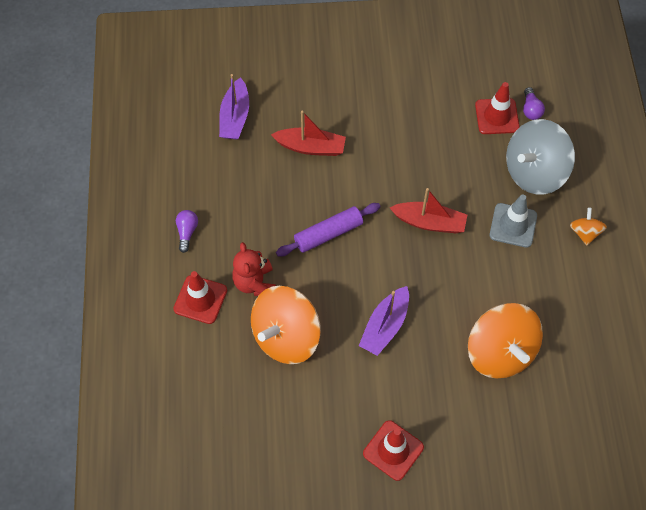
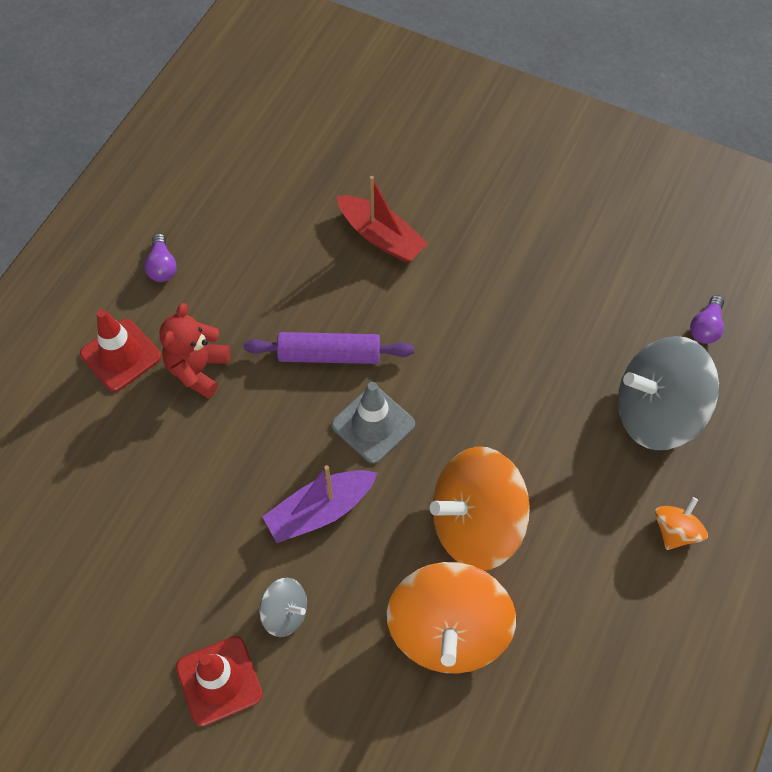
camera: 30 degrees right, 0 degrees up
(187, 232) = (162, 266): purple light bulb -> purple light bulb turned 135 degrees clockwise
(235, 117) = (314, 157): purple boat -> none
(286, 337) = (189, 456): orange spinning top -> orange spinning top (476, 524)
(404, 393) = (285, 613): none -> grey spinning top
(429, 222) = (469, 407): red boat -> none
(497, 116) = (652, 314): red traffic cone -> none
(513, 225) = (579, 468): grey traffic cone -> grey traffic cone (373, 424)

